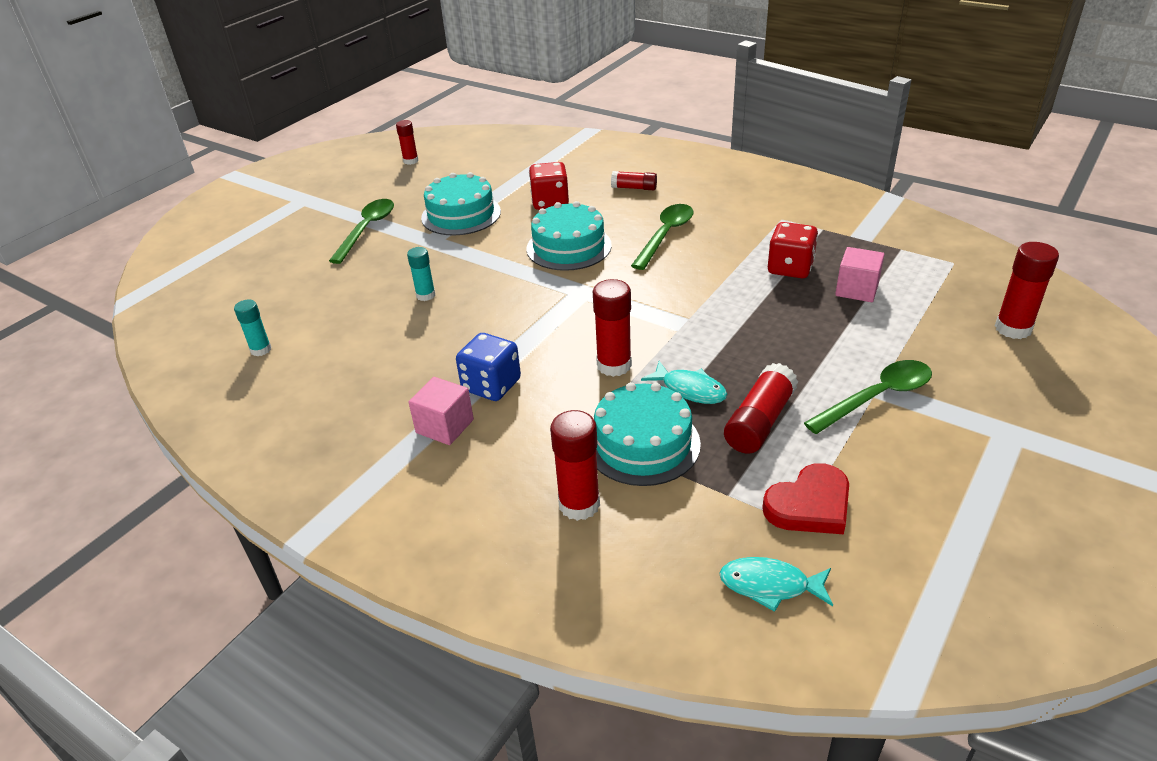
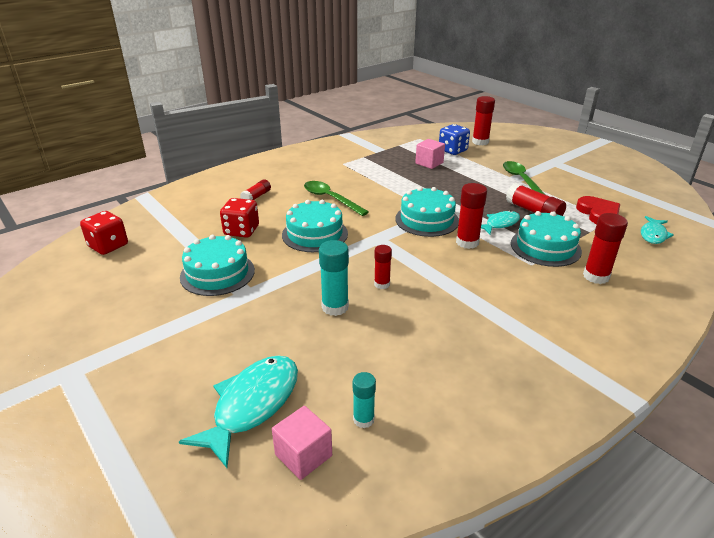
camera: 75 degrees left, 5 degrees down
(274, 288) = (252, 405): none -> turquoise fish
(367, 230) = (190, 330): green spoon -> none
(411, 161) = (75, 289): red glue stick -> red glue stick (382, 284)
(425, 295) = (335, 307): turquoise glue stick -> turquoise glue stick, size x1.60
(445, 426) = (512, 317): pink cube -> pink cube (303, 455)
(491, 385) = (471, 291): blue dice -> blue dice (452, 150)
(658, 320) = (427, 220): none -> turquoise cake
(790, 268) = (397, 173): red dice -> red dice (108, 246)

